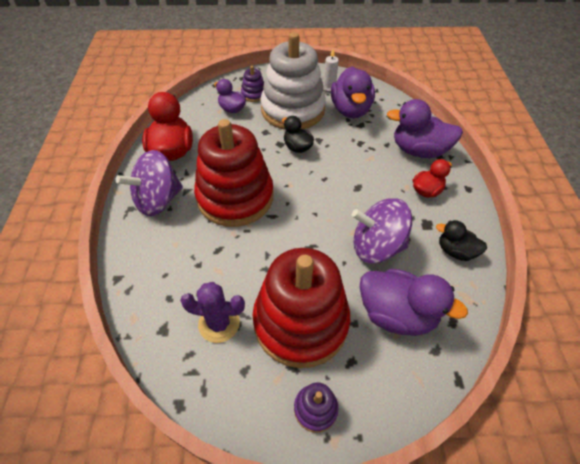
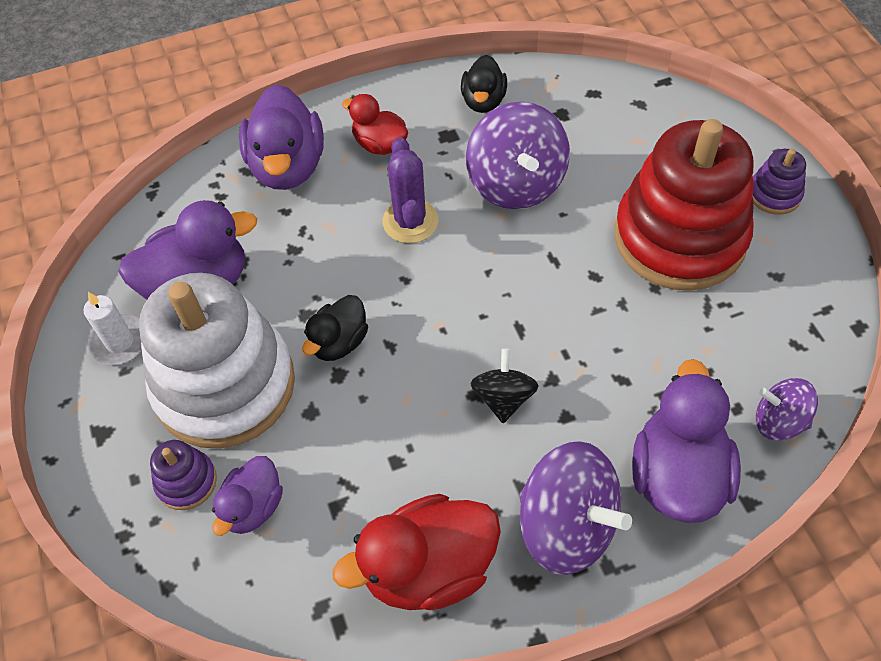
camera: 105 degrees left, 5 degrees up
(148, 316) = (779, 421): none -> purple spinning top
(219, 323) = (736, 328): purple cactus -> purple cactus (410, 221)
(235, 197) = (503, 398): red stacking toy -> black spinning top
(396, 314) = (612, 145): purple duck -> purple duck (677, 475)

